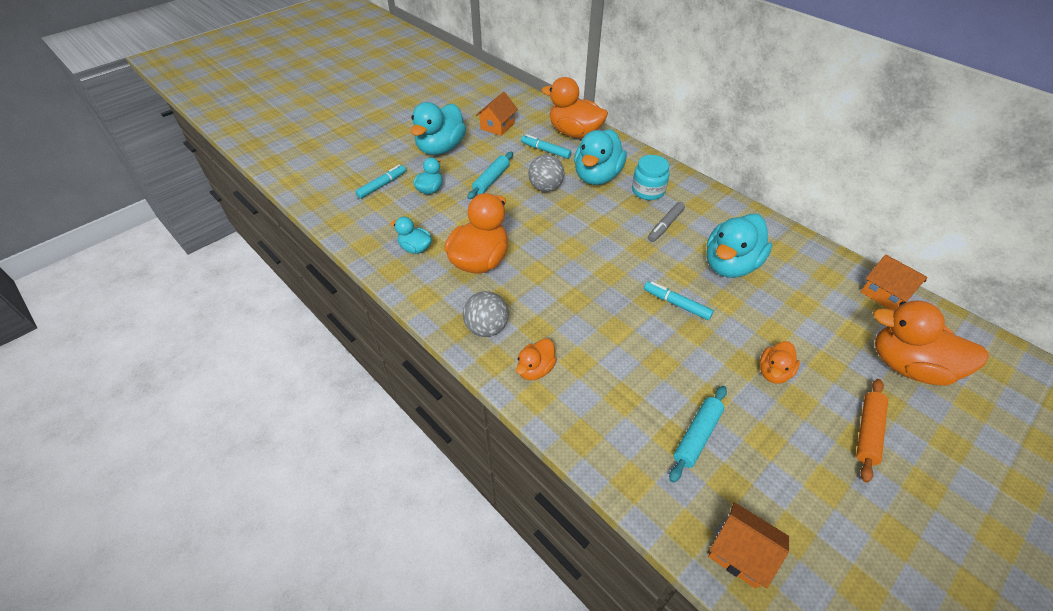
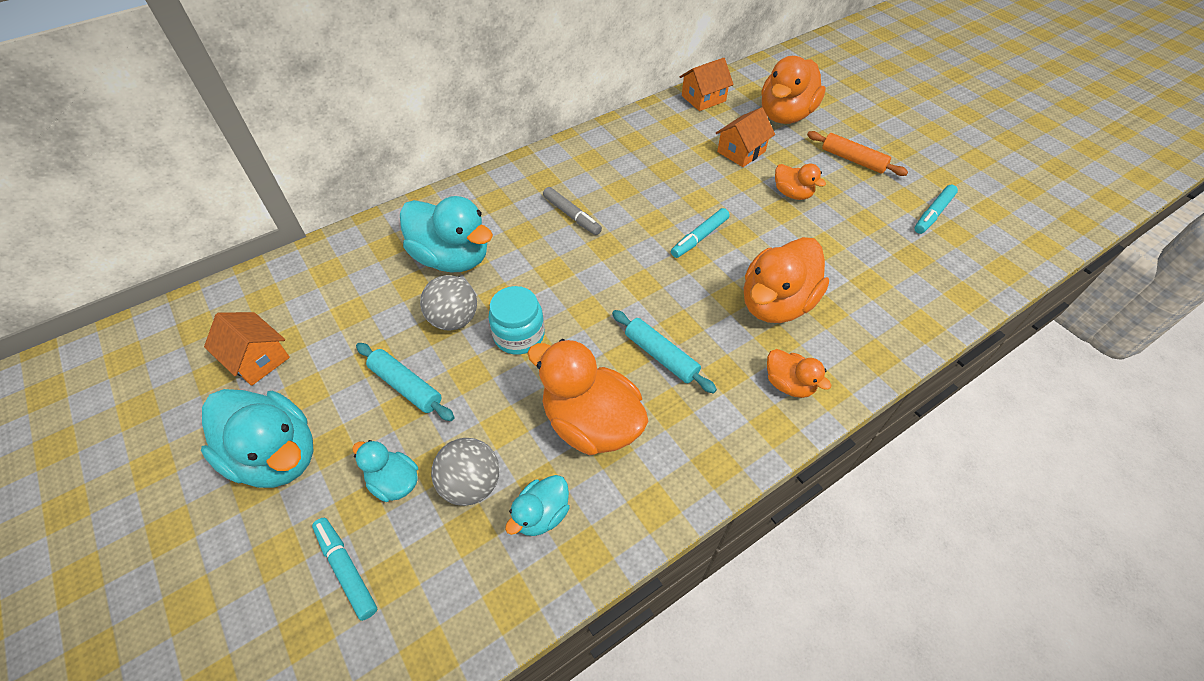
camera: 80 degrees left, 5 degrees up
(486, 328) = (721, 429): grey ball -> grey ball (471, 484)
(545, 150) = (362, 304): turquoise marker -> turquoise marker (933, 214)
(574, 133) = (336, 262): orange duck -> orange duck (776, 303)
(648, 191) = (502, 215): turquoise jar -> turquoise jar (519, 335)
(697, 436) = (867, 265): turquoise rolling pin -> turquoise rolling pin (661, 356)
(730, 265) = (648, 182): turquoise duck -> none
(740, 553) = (977, 268): orange house -> orange house (741, 151)

